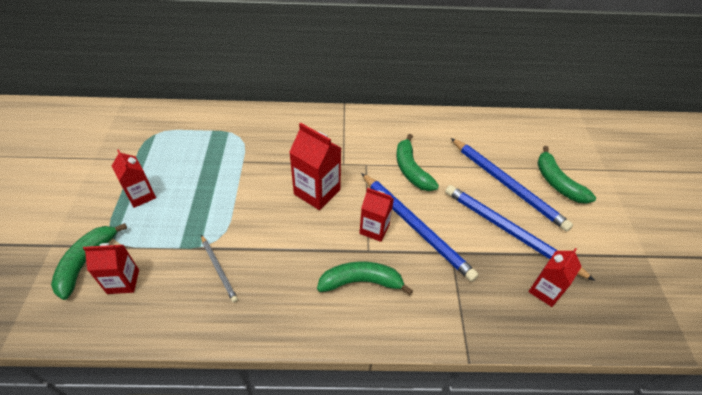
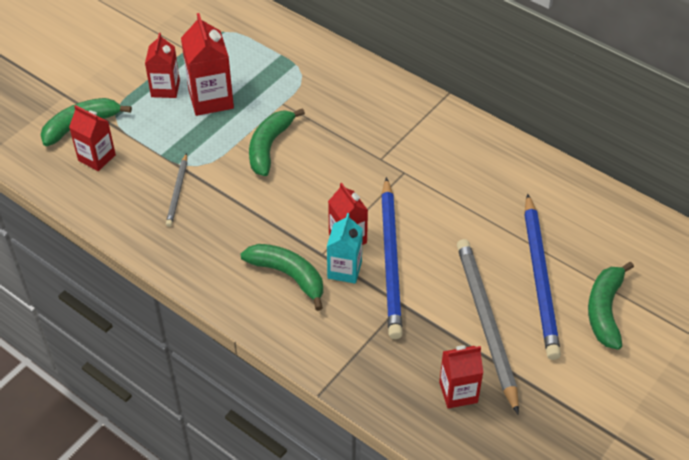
camera: 40 degrees right, 0 degrees up
(317, 192) = (326, 172): red carton -> red carton (211, 99)
(394, 252) = (344, 270): none -> turquoise carton
(411, 170) = (447, 204): green banana -> green banana (269, 146)
(510, 232) = (486, 323): blue pencil -> grey pencil

